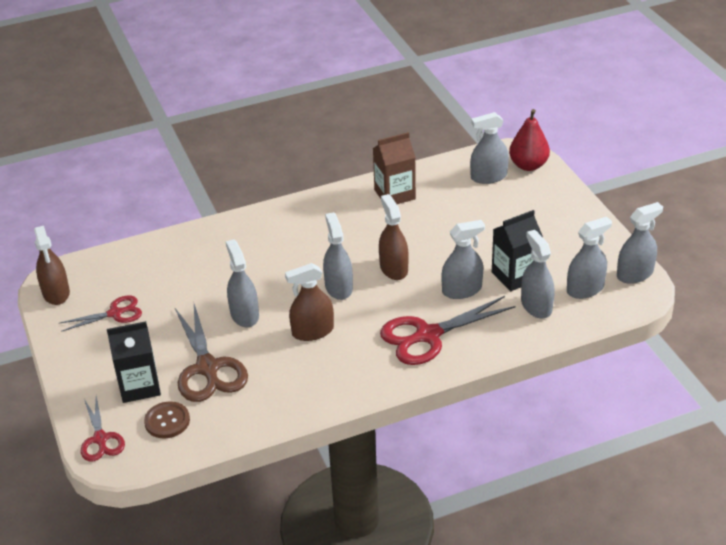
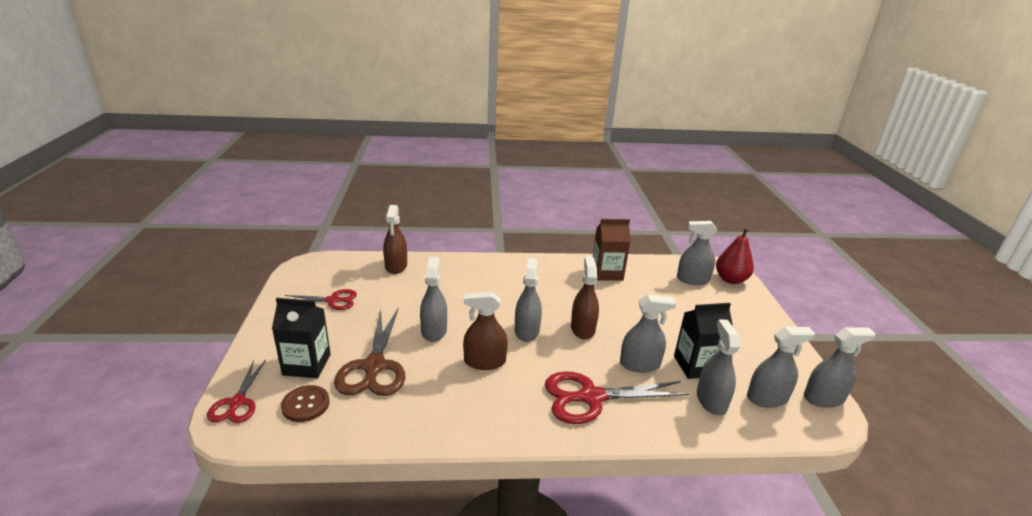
camera: 15 degrees right, 10 degrees down
(56, 293) = (302, 274): brown spray bottle -> brown spray bottle (396, 266)

